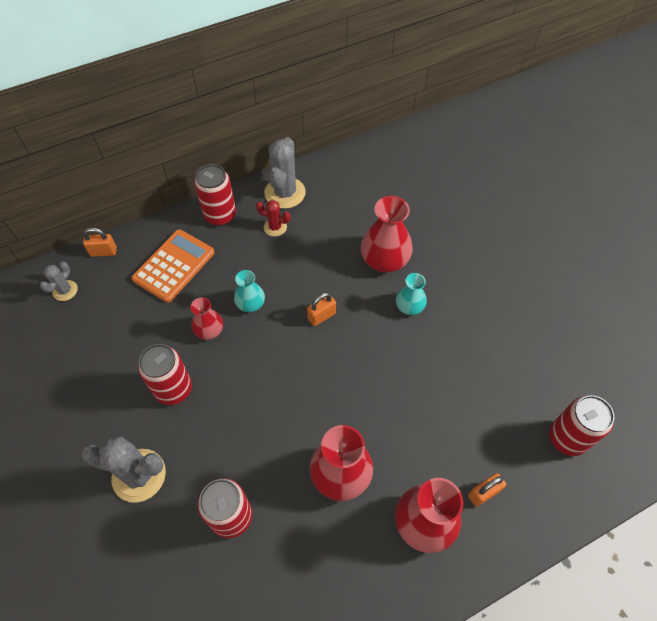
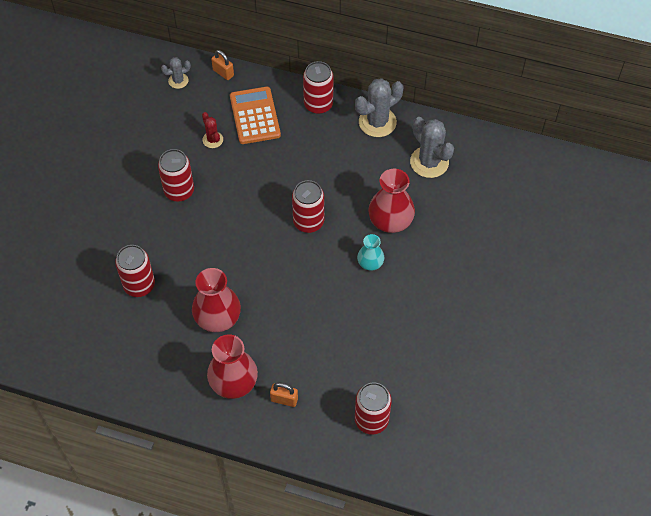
camera: 45 degrees right, 0 degrees up
(139, 475) = (115, 222): grey cactus -> grey cactus (429, 162)
(174, 266) = (255, 116): orange calculator -> orange calculator turned 90 degrees counterclockwise
(209, 330) = (233, 174): red vase -> none
(250, 304) = (274, 178): turquoise vase -> none
(275, 227) = (344, 141): red cactus -> red cactus (212, 140)
(321, 316) = (308, 222): orange padlock -> red can

